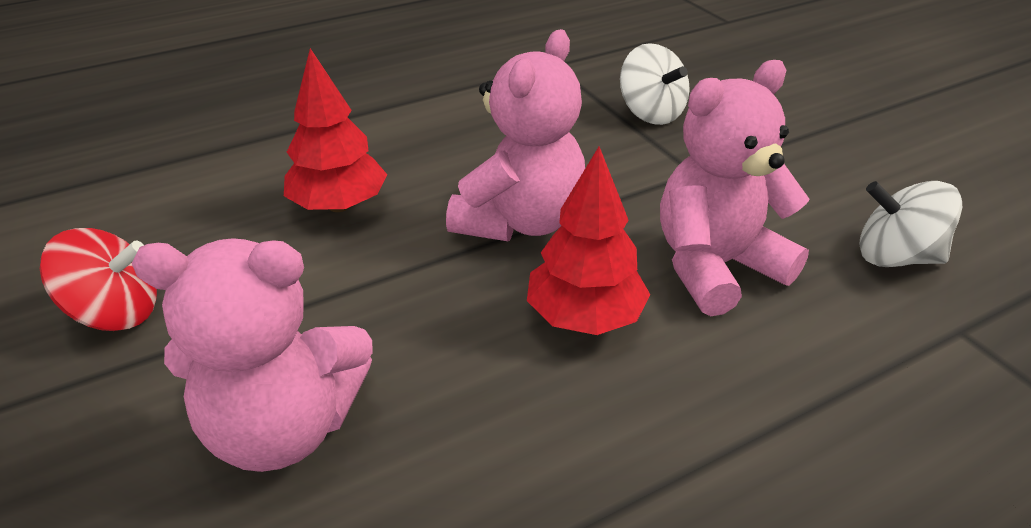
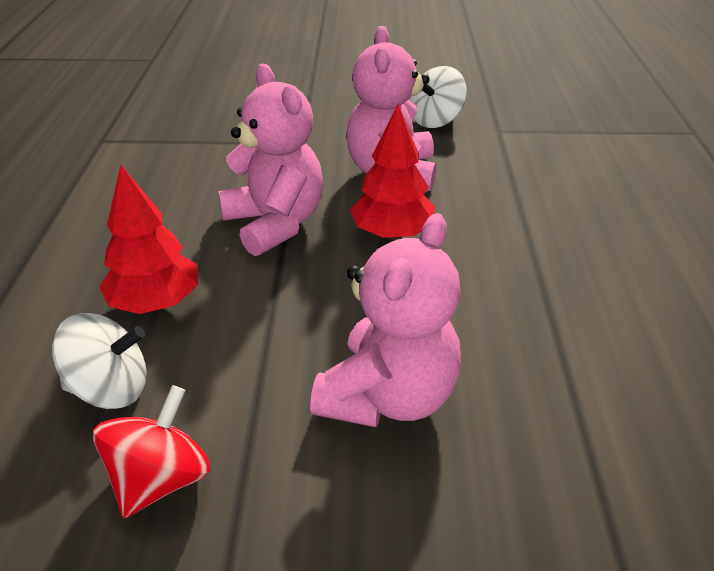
camera: 60 degrees left, 0 degrees up
(650, 113) = (219, 130): white spinning top -> white spinning top (110, 388)

